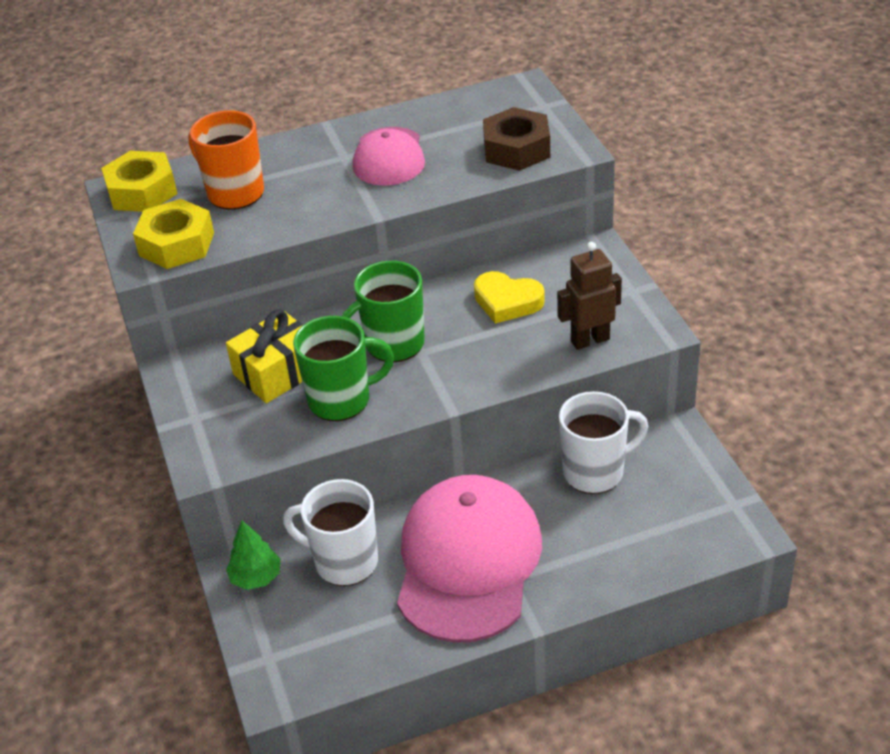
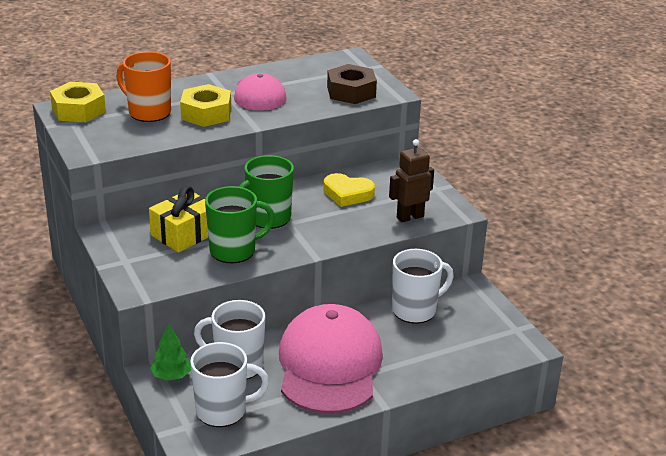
camera: 10 degrees left, 10 degrees down
(176, 244) = (110, 141): yellow nut -> yellow nut (206, 113)
(317, 635) = (223, 411): none -> white mug

